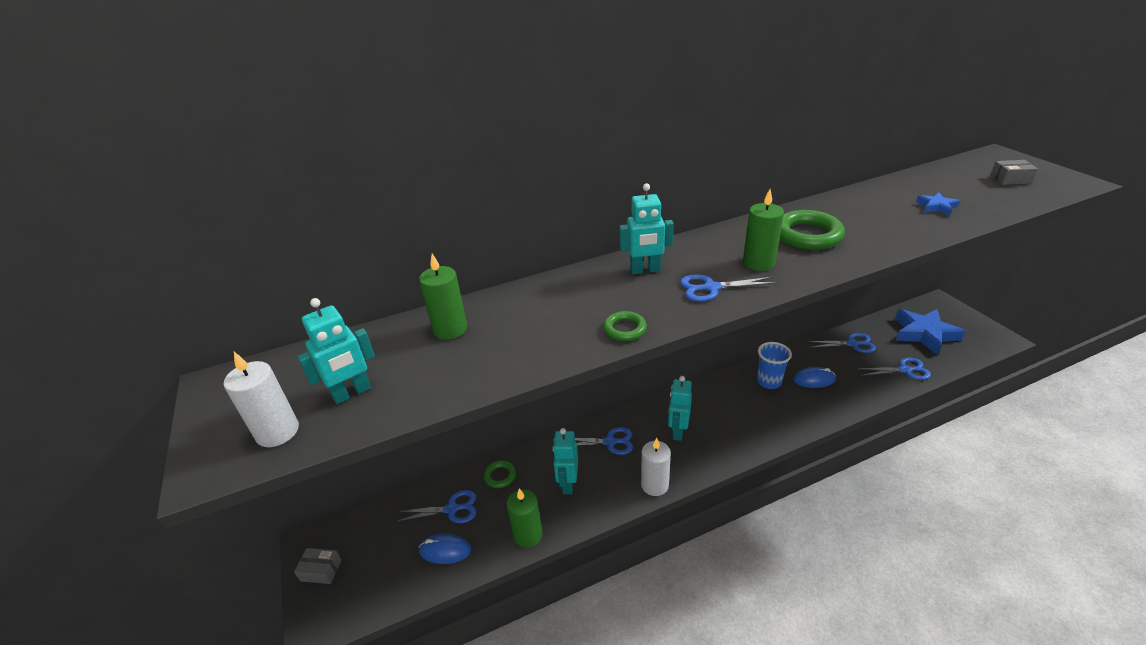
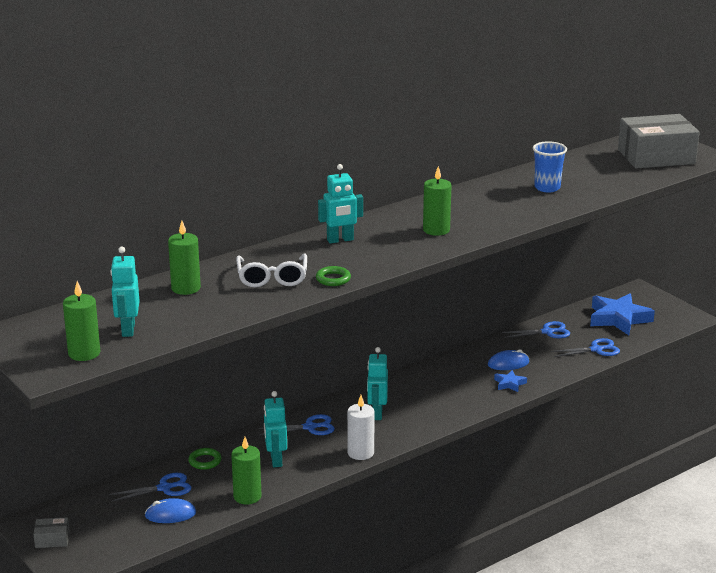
camera: 15 degrees left, 10 degrees down
(278, 432) = (84, 353): white candle -> green candle
(352, 393) = (128, 329): turquoise robot -> turquoise robot turned 135 degrees clockwise
(553, 321) = (272, 278): none -> white glasses
(711, 288) = (398, 249): blue scissors -> none
(769, 382) = (464, 369): blue cup -> blue cup (547, 188)
(807, 235) = (477, 208): green ring -> none
(936, 207) = (588, 182): blue star -> blue star (509, 384)
(1010, 179) = (656, 157): grey box -> grey box, size x2.43

